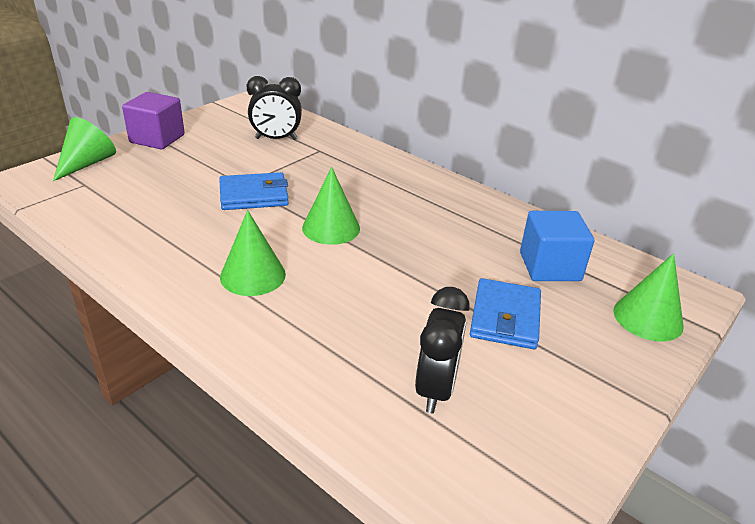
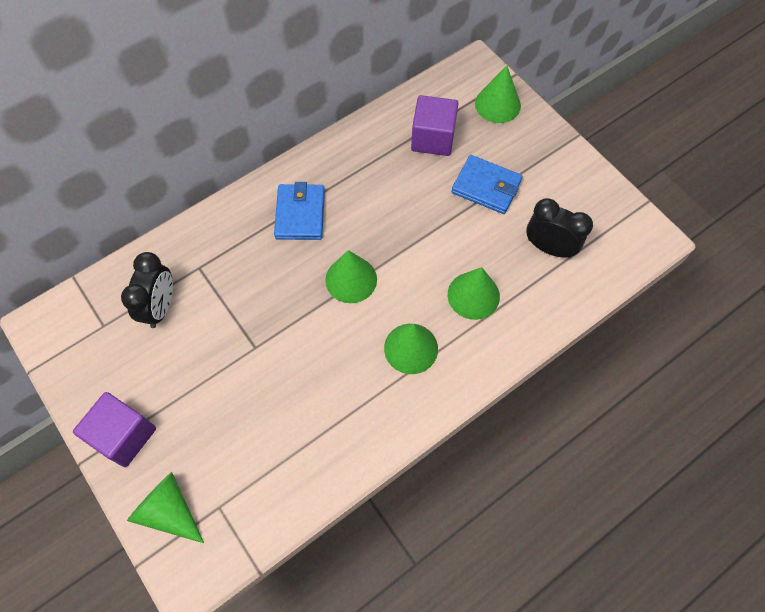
camera: 75 degrees left, 30 degrees up
(254, 195) = (280, 338): blue wallet -> blue wallet (300, 214)
(335, 319) = (473, 295): none -> green cone
(550, 267) = (433, 138): blue cube -> purple cube

